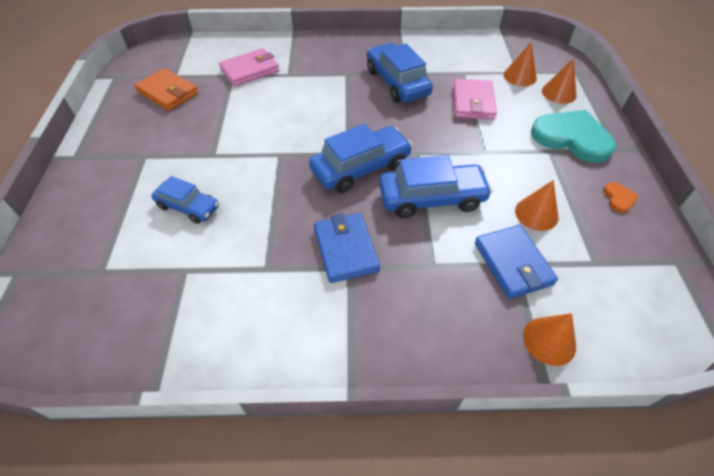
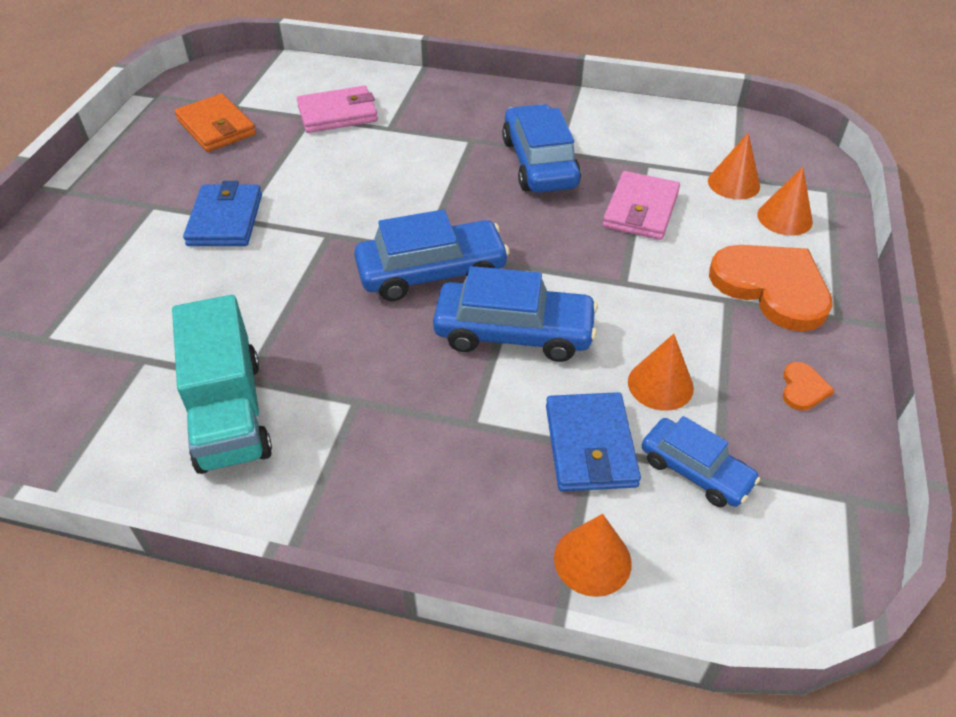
camera: 15 degrees right, 5 degrees down
(188, 207) = (180, 280): blue car -> blue car (695, 471)
(265, 296) = (229, 412): none -> turquoise truck
(345, 249) = (361, 377): blue wallet -> blue wallet (225, 220)
(572, 138) = (772, 287): turquoise heart -> orange heart

